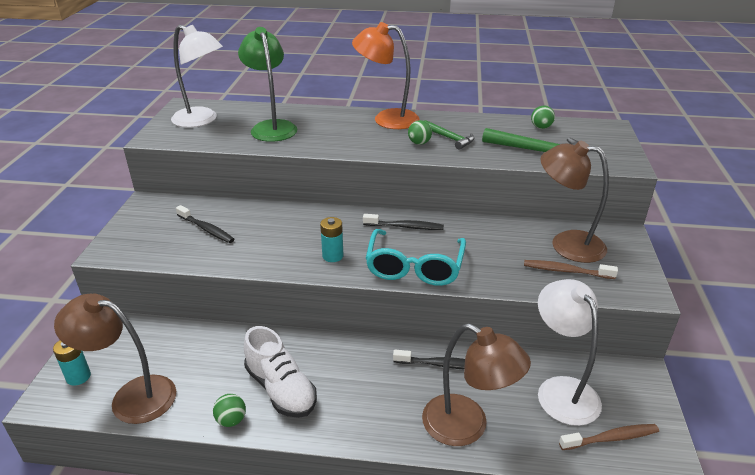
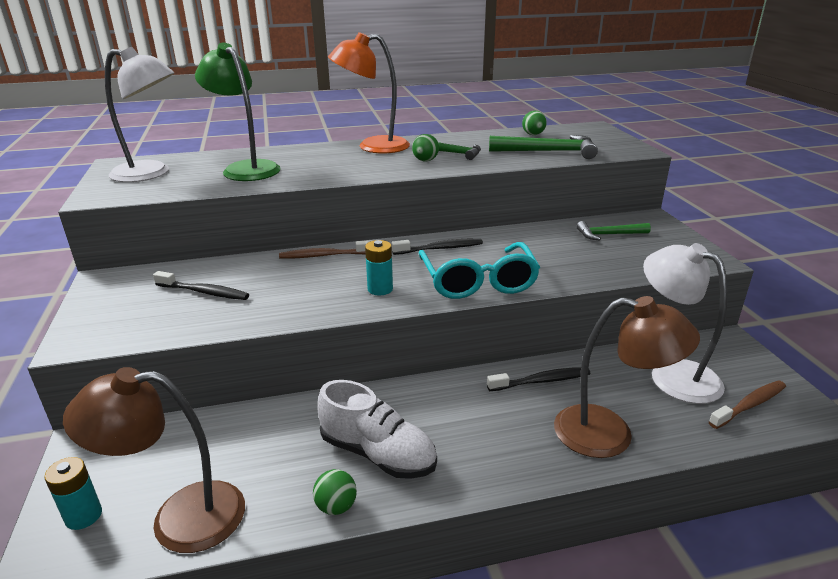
camera: 20 degrees left, 5 degrees down
(566, 244) = (609, 235): brown lamp -> green hammer
(566, 271) = (627, 256): brown toothbrush -> brown toothbrush (324, 255)

